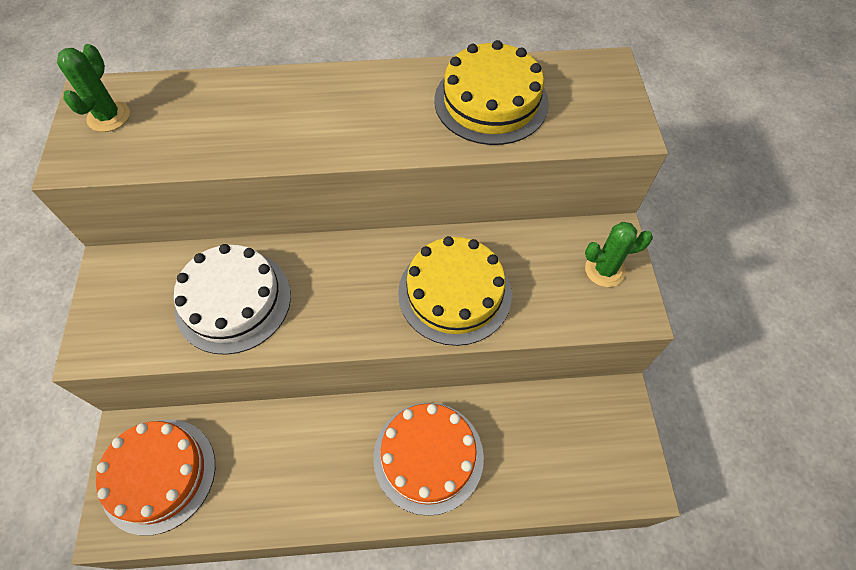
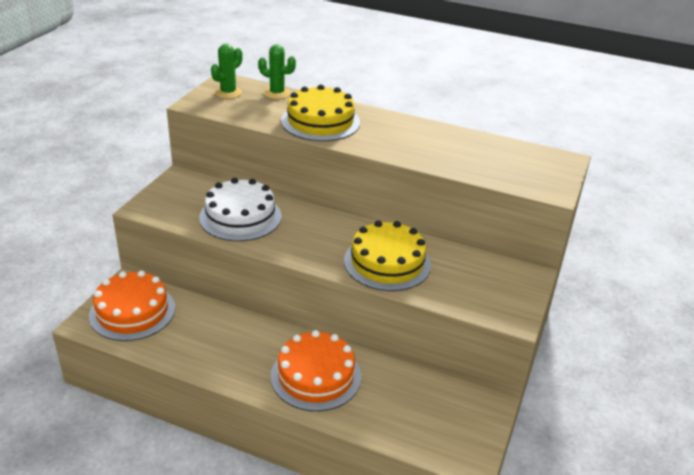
camera: 25 degrees right, 25 degrees down
(491, 101) = (466, 151): yellow cake -> yellow cake (320, 121)
(604, 270) = (507, 289): green cactus -> green cactus (277, 93)

